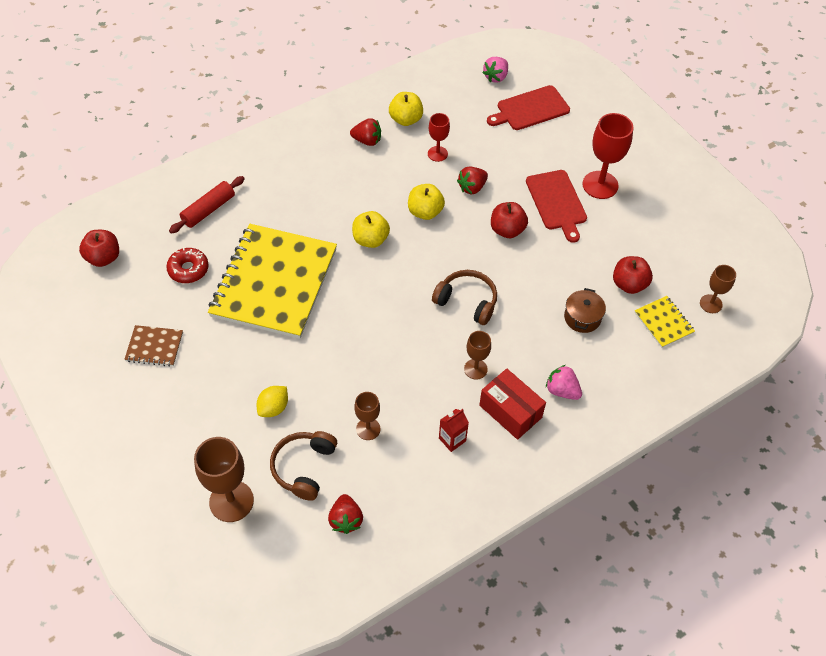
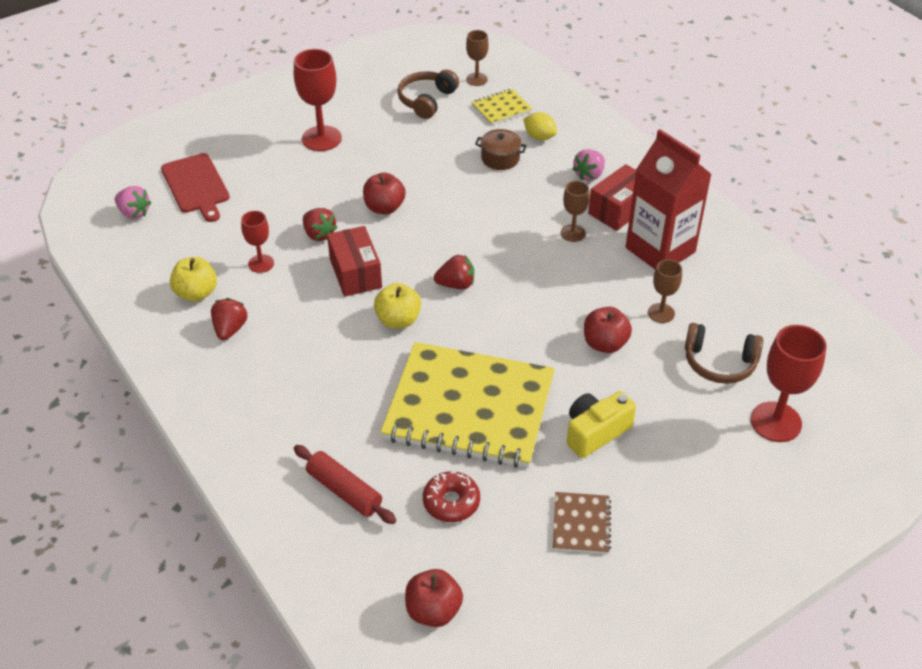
camera: 90 degrees left, 10 degrees down
(231, 501) = (776, 422): brown goblet -> red goblet
(239, 364) = (595, 432): none -> yellow camera
(273, 408) = (650, 394): yellow lemon -> yellow lemon (539, 137)
(346, 520) = (770, 326): red strawberry -> red strawberry (456, 284)
(425, 212) = (355, 273): yellow apple -> red box
(452, 439) = (660, 250): red carton -> red carton, size x2.44
(467, 301) = (486, 239): brown headphones -> brown headphones (426, 100)
(557, 202) = (345, 170): red cutting board -> none
(629, 284) = (456, 126): red apple -> red apple (605, 344)

